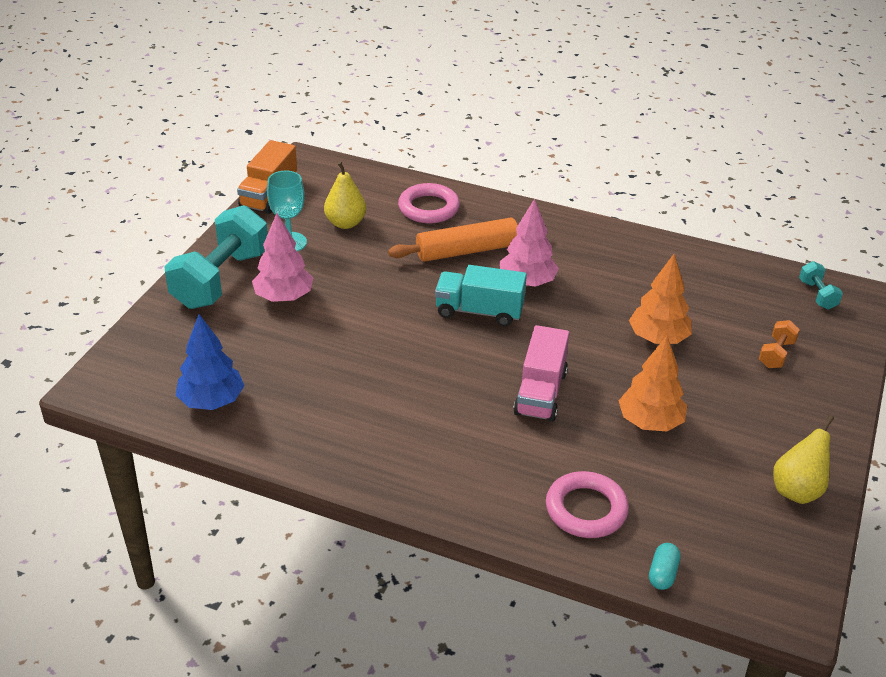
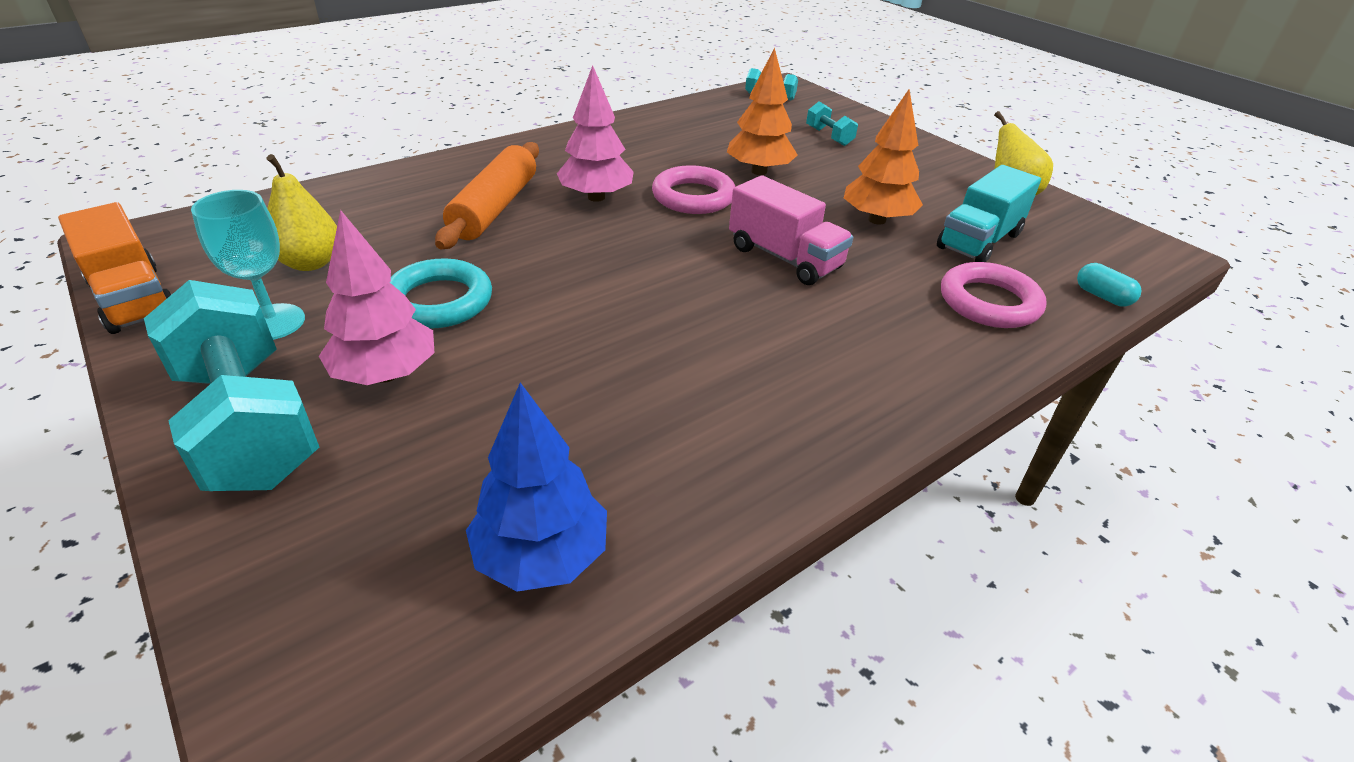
camera: 60 degrees left, 0 degrees up
(355, 281) = (439, 301): none -> turquoise ring
(428, 208) = (381, 200): pink ring -> pink ring (693, 197)
(479, 311) = (610, 241): turquoise truck -> turquoise truck (979, 241)
(776, 354) = (829, 136): orange dumbbell -> turquoise dumbbell

